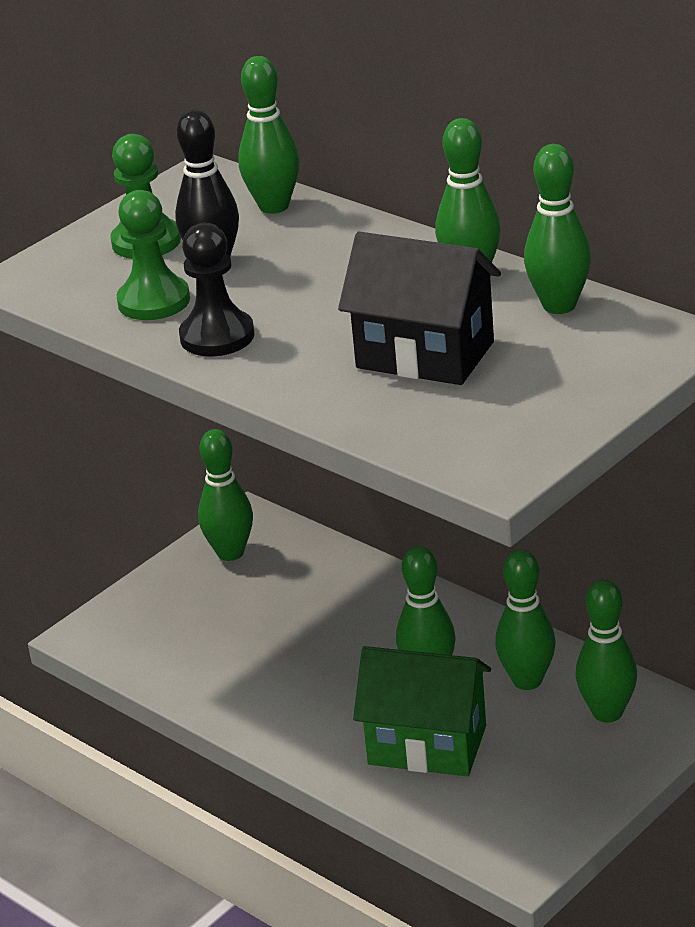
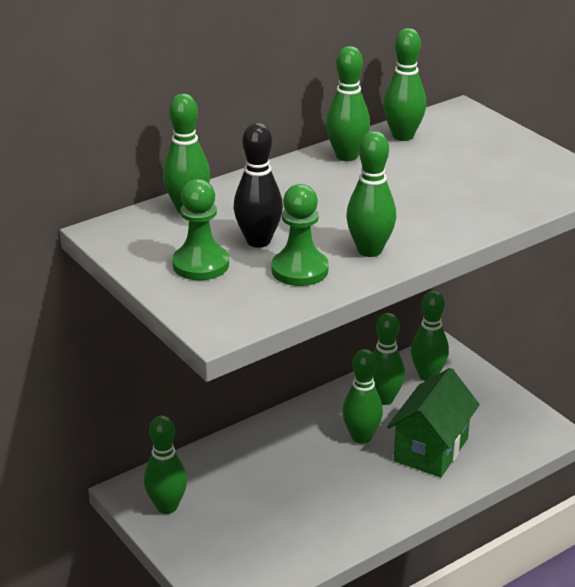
camera: 80 degrees left, 0 degrees up
(217, 336) = (369, 250): black pawn -> green bowling pin
(425, 355) = (439, 183): black house -> none

